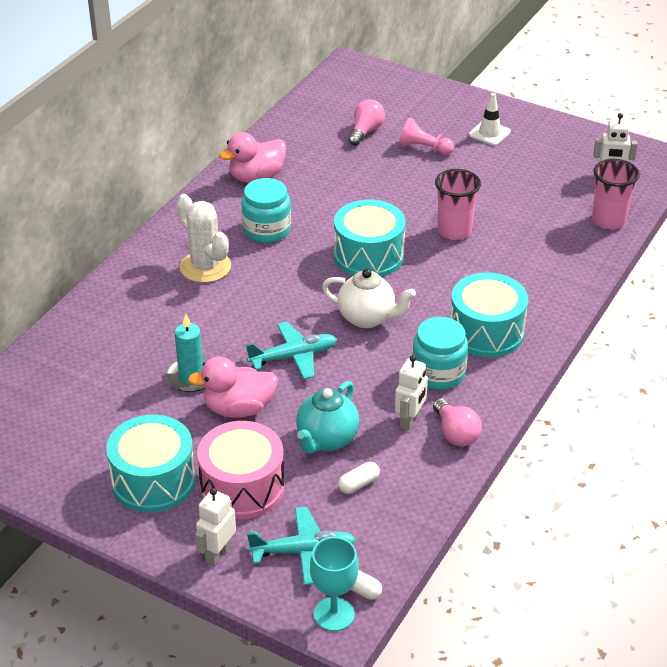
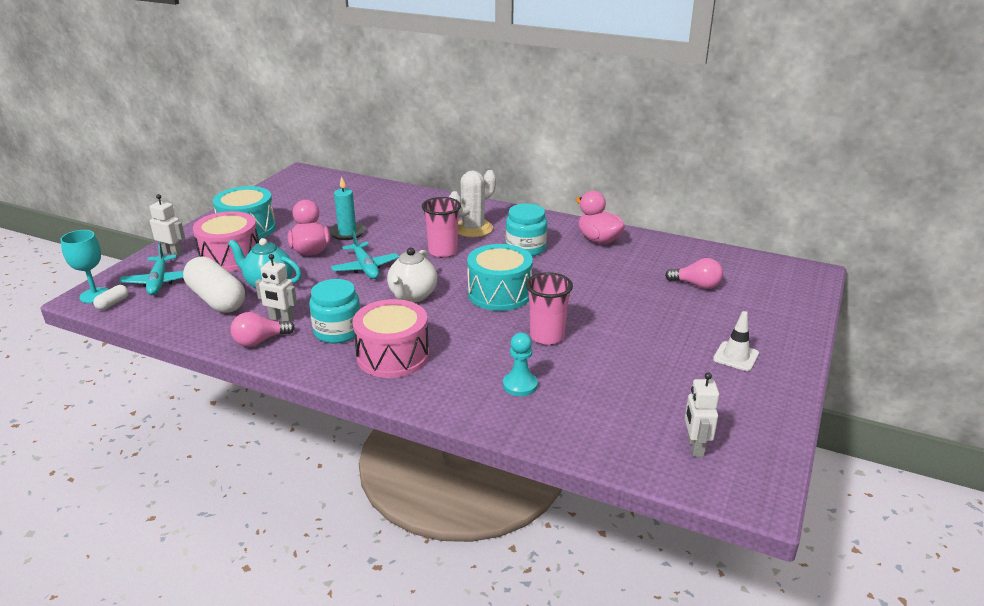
camera: 85 degrees right, 10 degrees down
(358, 484) = (216, 299): white capsule -> white capsule, size x2.39
(424, 148) = (683, 317): pink pawn -> none
(486, 332) = (393, 356): turquoise drum -> pink drum
(534, 253) = (520, 385): none -> turquoise pawn
(608, 221) = (595, 441): pink cup -> pink cup (443, 252)

